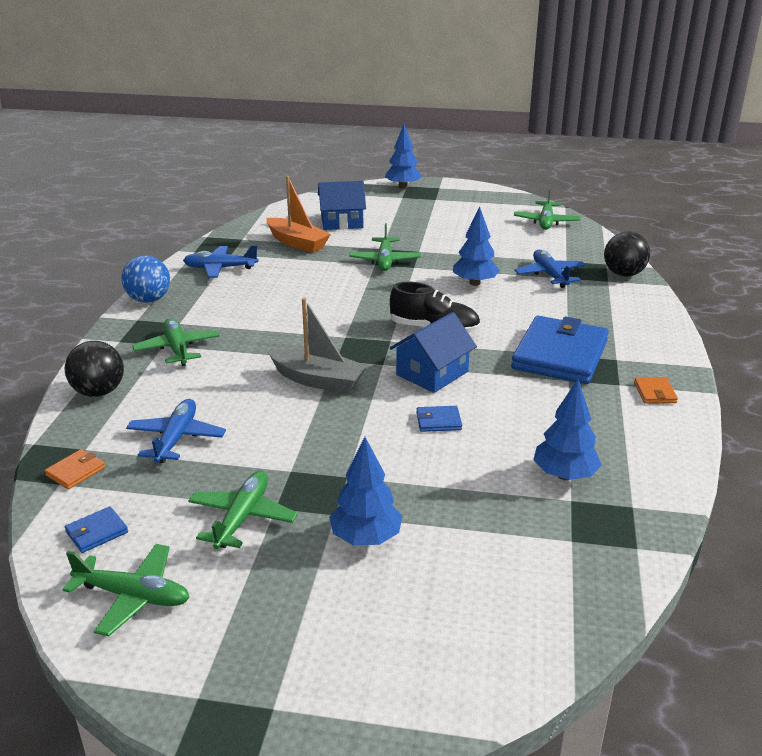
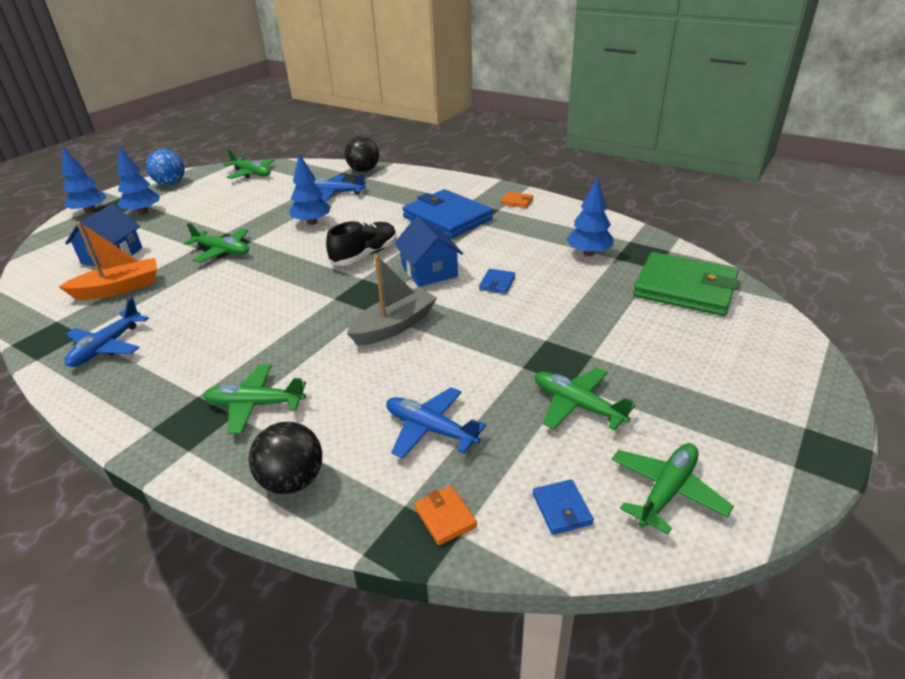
camera: 65 degrees left, 5 degrees up
(149, 300) = (114, 412): blue ball -> blue ball (171, 184)
(366, 538) = (627, 346): blue tree -> blue tree (143, 212)
(535, 573) = (684, 288): none -> green wallet

